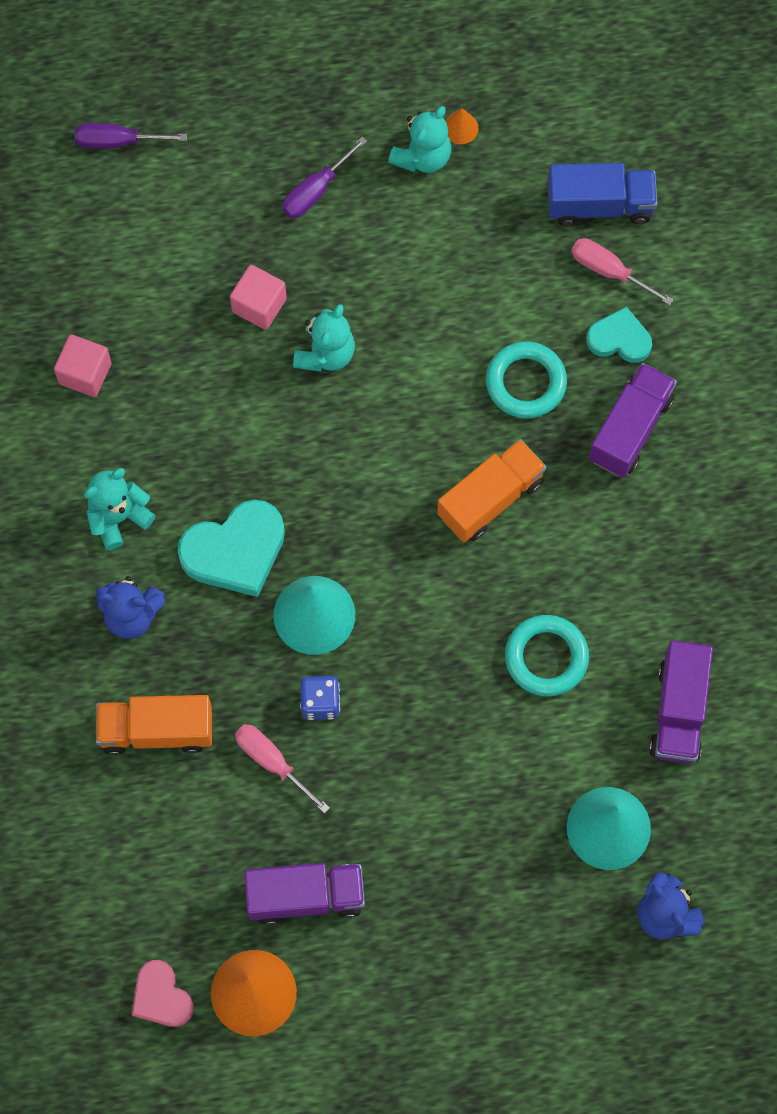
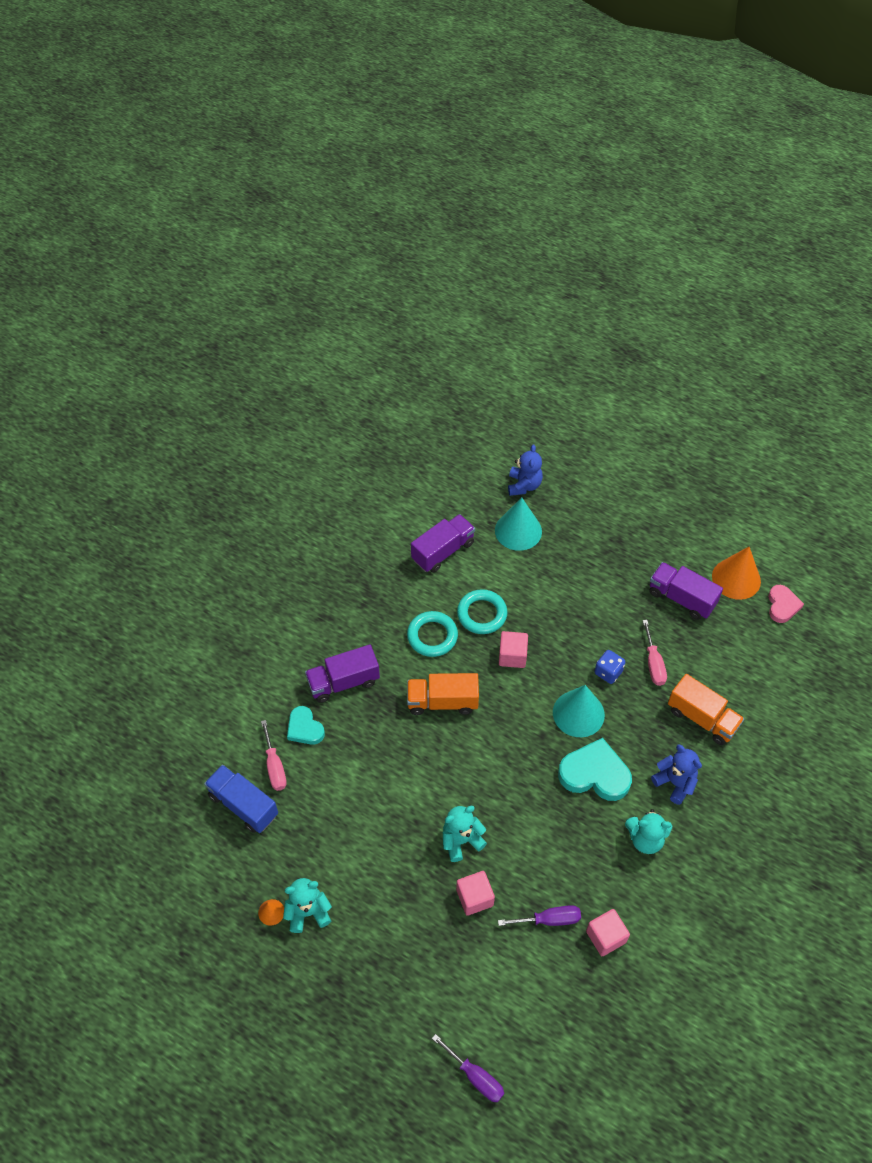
camera: 140 degrees left, 15 degrees down
(315, 191) = (385, 941): purple screwdriver -> purple screwdriver (549, 920)
(458, 628) = (512, 656): none -> pink cube
(526, 383) = (372, 743): turquoise ring -> turquoise ring (432, 636)

